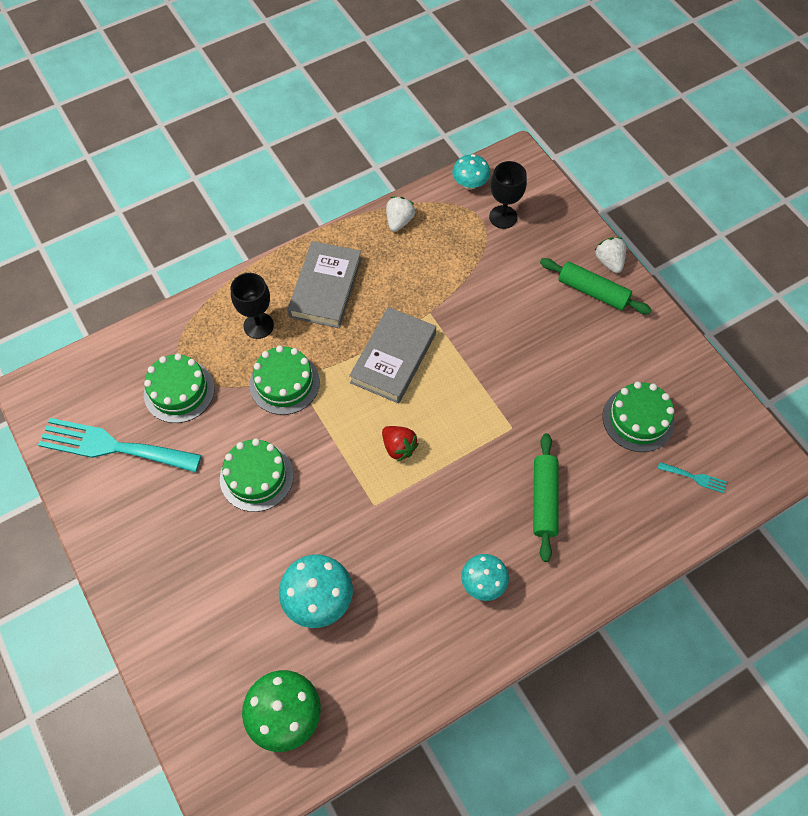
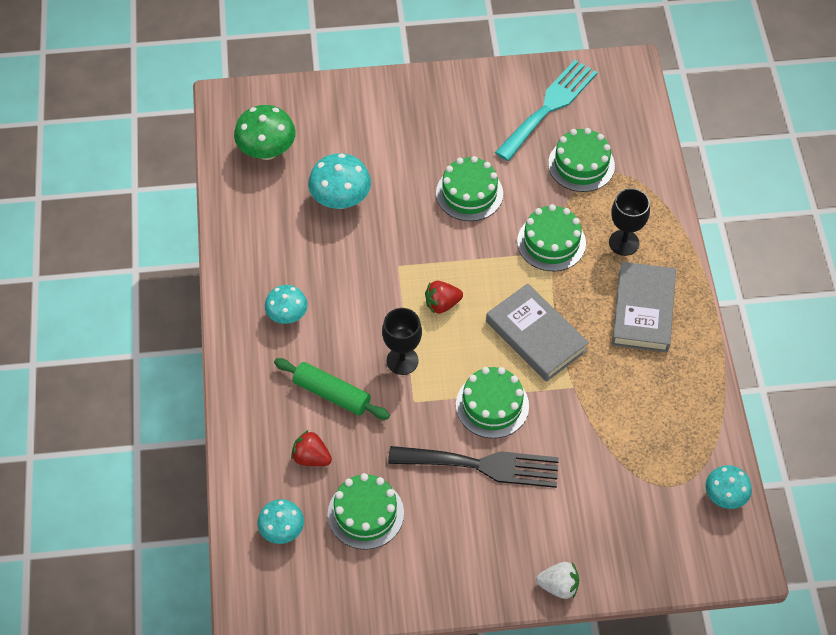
camera: 115 degrees right, 5 degrees down
(326, 288) = (643, 310): grey book -> grey book turned 60 degrees clockwise
(399, 221) = (700, 406): white strawberry -> none
(481, 365) = (492, 405): none -> green cake
(503, 217) = (664, 508): black goblet -> black goblet (402, 360)
(541, 351) = (482, 465): none -> black fork
(592, 291) = (528, 549): green rolling pin -> none
(615, 487) = (311, 457): none -> red strawberry
(695, 477) = (282, 530): turquoise fork -> turquoise mushroom

